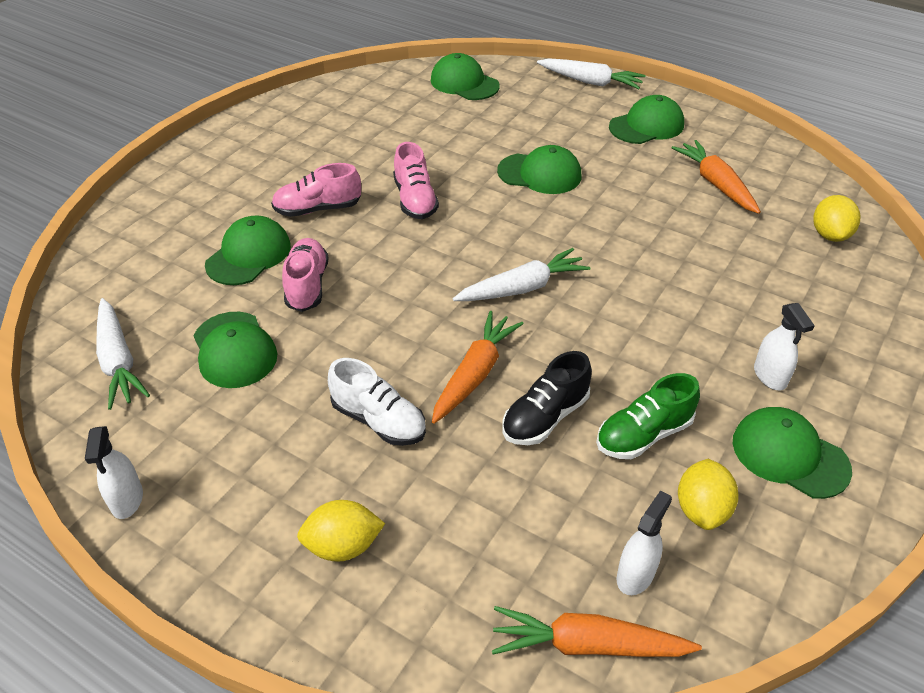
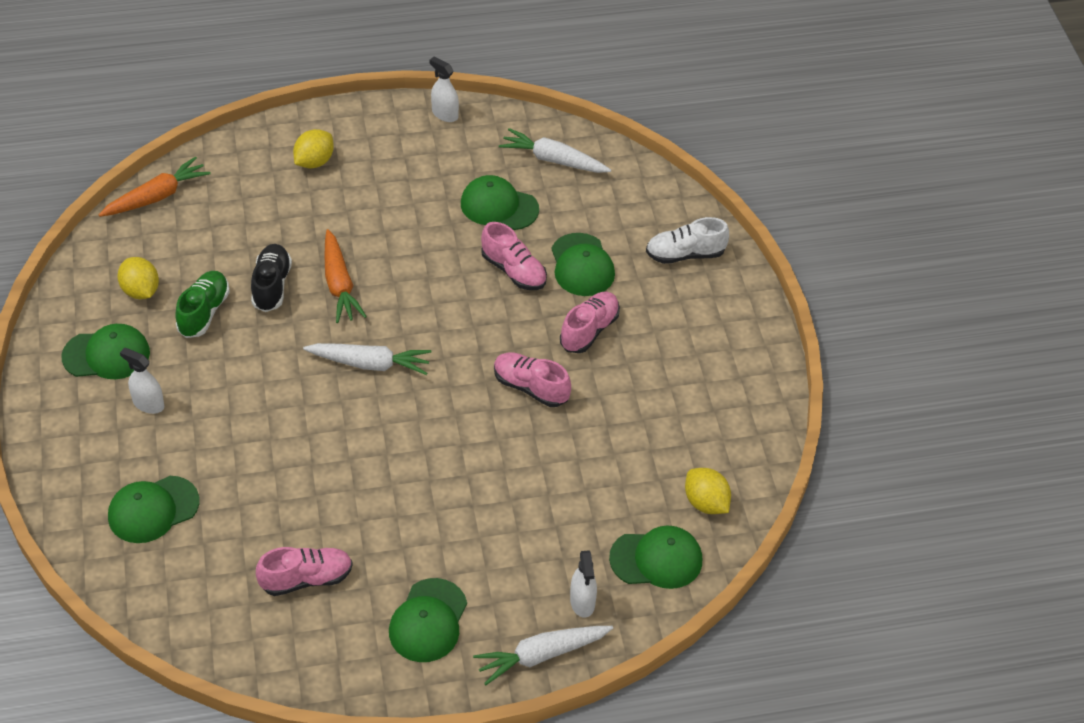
camera: 135 degrees right, 5 degrees up
(379, 420) = (365, 224): white shoe -> white shoe (685, 254)
(522, 288) = (370, 364): white carrot -> white carrot turned 105 degrees counterclockwise
(540, 174) = (464, 484): green cap -> green cap (153, 509)
(635, 575) = (155, 238): white spray bottle -> white spray bottle (582, 602)
(716, 184) = (306, 579): orange carrot -> pink shoe
(830, 235) = (171, 579): yellow lemon -> yellow lemon (705, 503)

